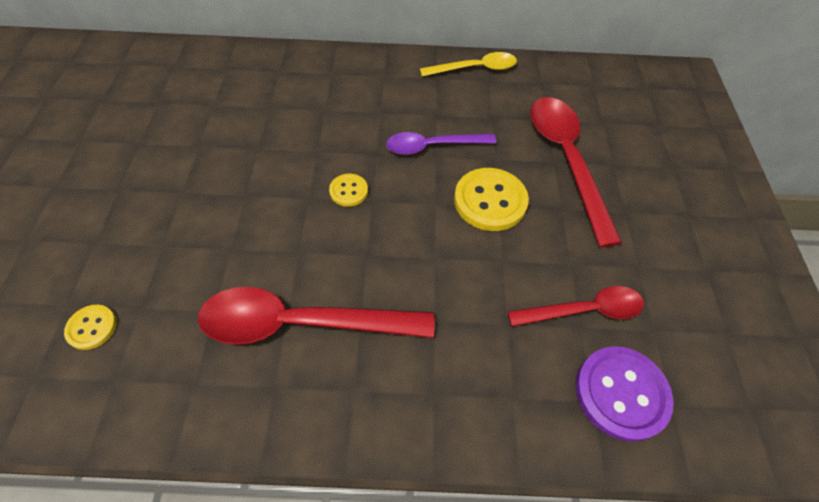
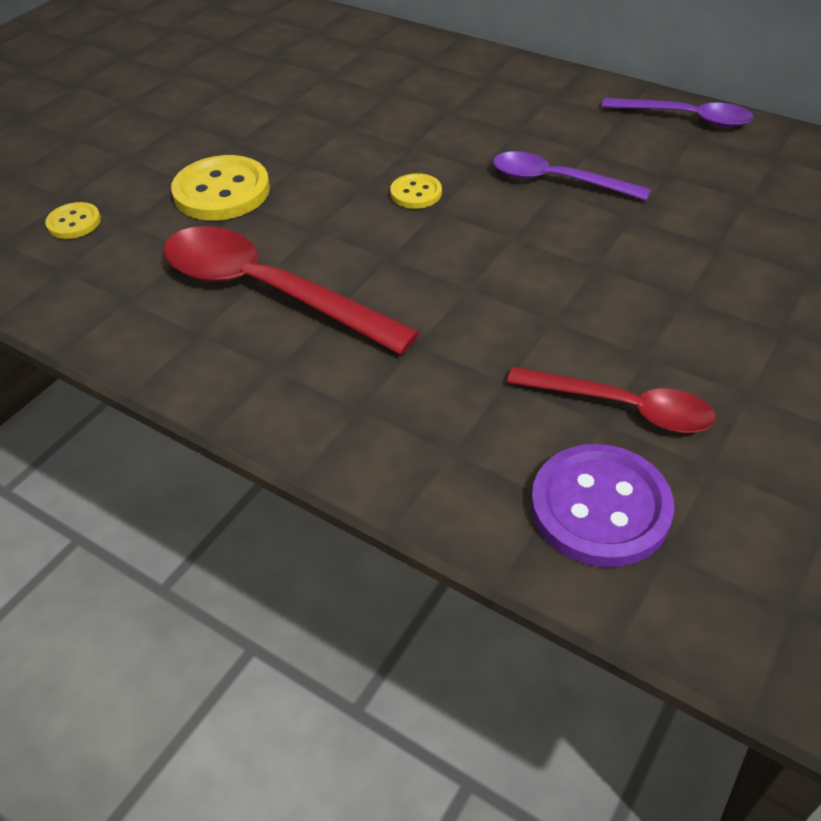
camera: 35 degrees right, 10 degrees down
(475, 69) = (685, 118): yellow spoon -> purple spoon
(490, 201) = (588, 256): yellow button -> yellow button (222, 191)
(566, 161) = (738, 249): red spoon -> none

